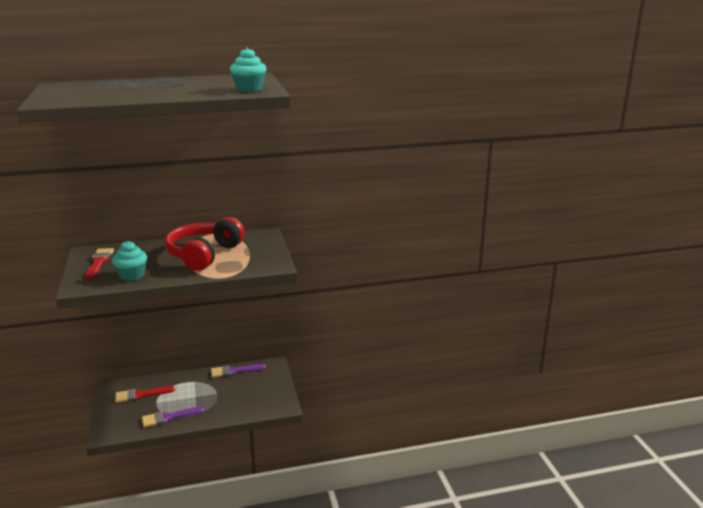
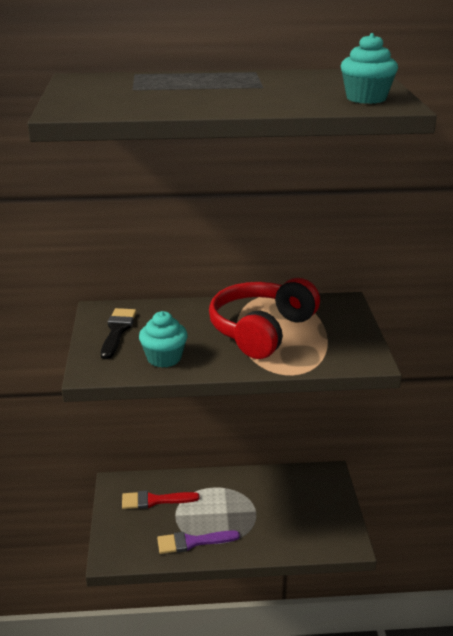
camera: 10 degrees right, 5 degrees up
(99, 262) = (117, 331): red brush -> black brush
(234, 371) = (277, 477): purple brush -> none

